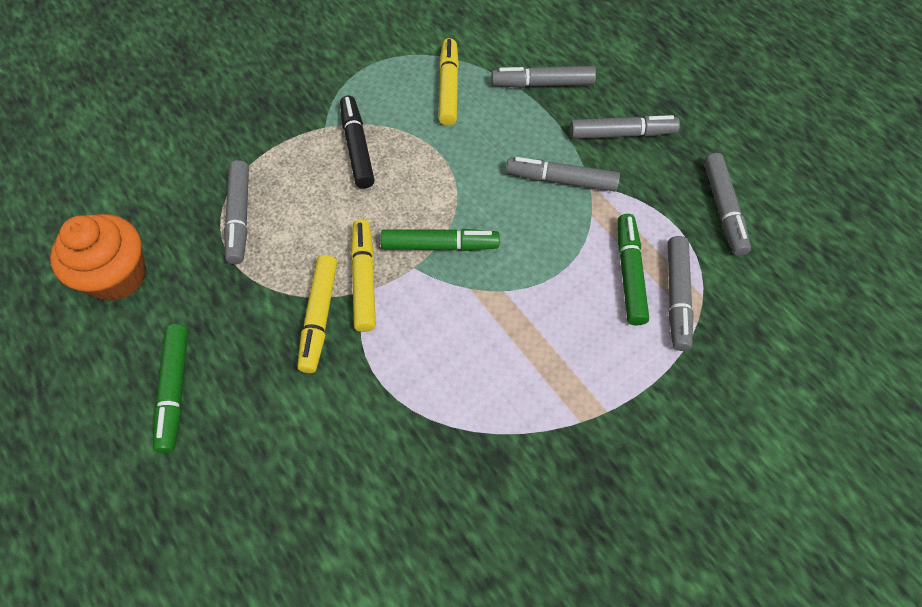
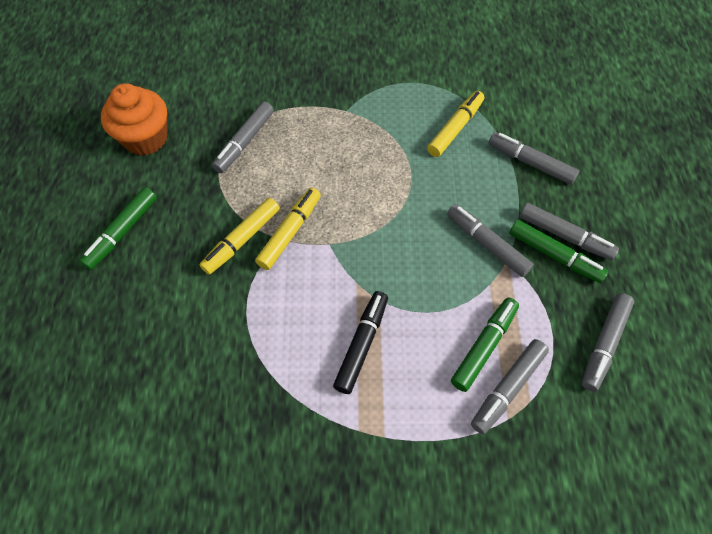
camera: 35 degrees right, 0 degrees up
(357, 148) = (356, 137): black marker -> black marker (361, 345)
(439, 245) = (359, 239): green marker -> green marker (554, 255)

